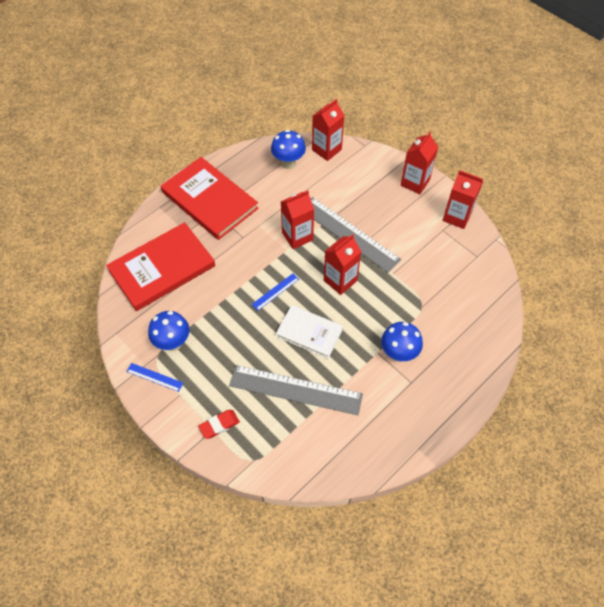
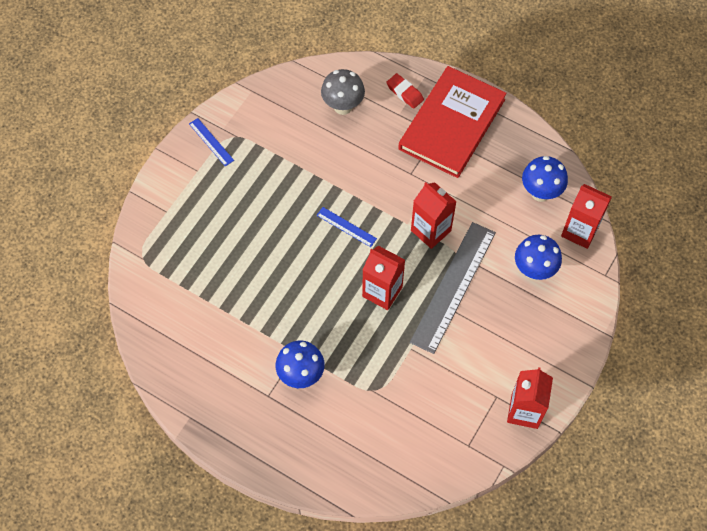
camera: 75 degrees right, 5 degrees up
(154, 377) = (211, 142): blue ruler -> blue ruler turned 45 degrees counterclockwise
(162, 268) = (343, 106): red book -> grey mushroom
(173, 343) = (254, 146): blue mushroom -> blue mushroom (534, 270)
(219, 425) = (172, 216): red eraser -> red eraser (405, 93)
(295, 390) = (229, 278): grey ruler -> none
(309, 332) = (303, 275): white book -> none
(415, 182) = (564, 349): red carton -> none

